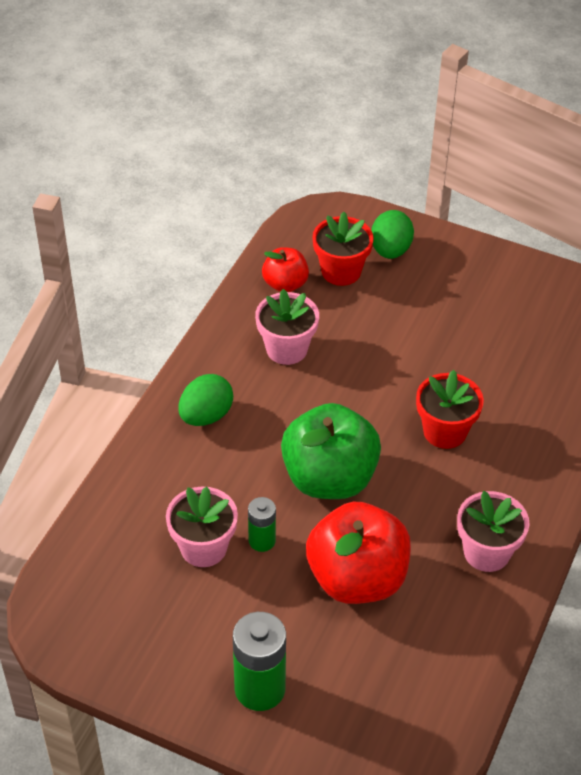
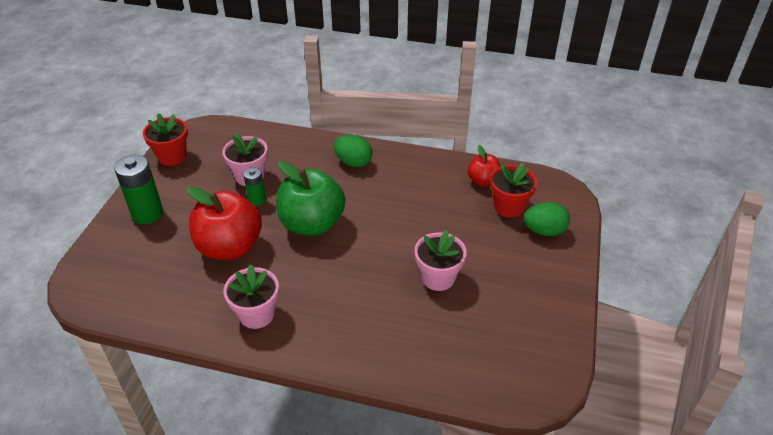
camera: 80 degrees right, 5 degrees down
(286, 349) = (422, 189): pink flower pot -> pink flower pot (438, 278)
(445, 431) = (367, 280): red flower pot -> red flower pot (172, 156)

